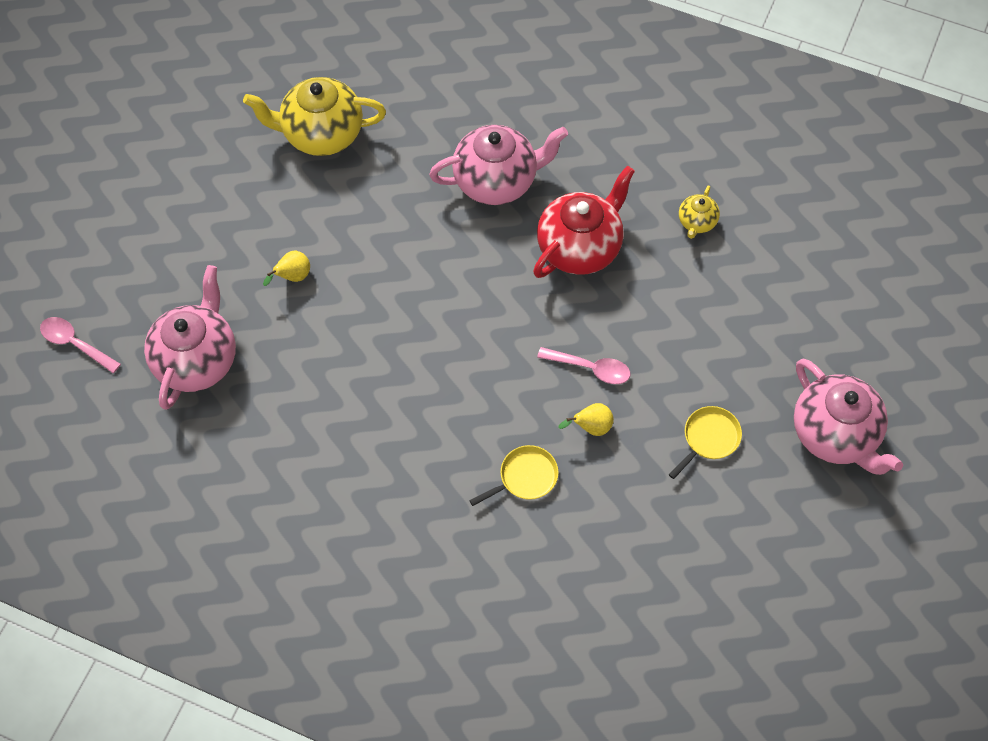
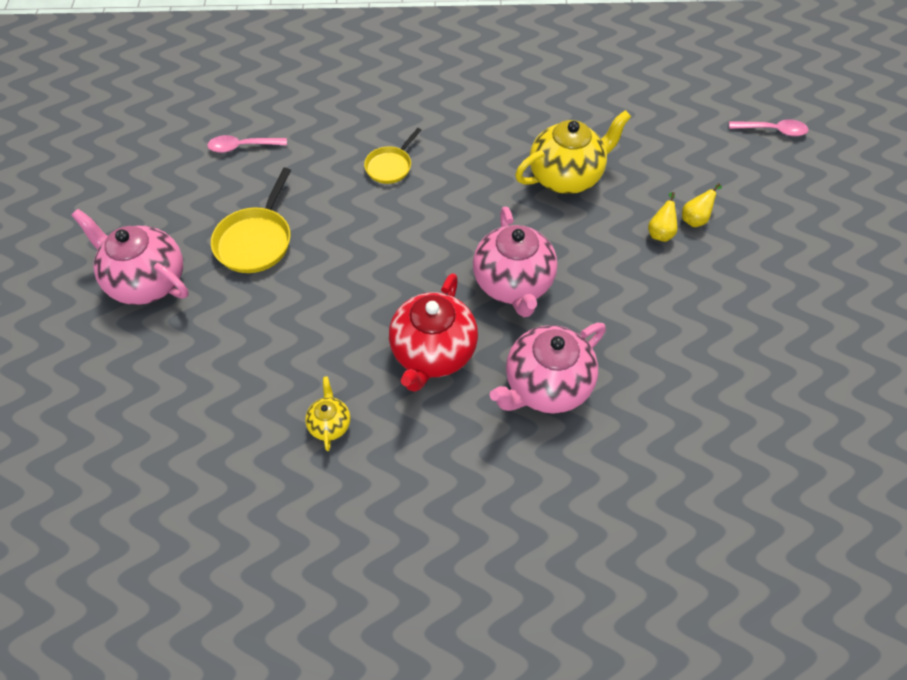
camera: 155 degrees right, 5 degrees down
(197, 360) = (679, 152): pink teapot -> pink teapot (513, 284)
(321, 134) = (740, 364): yellow teapot -> yellow teapot (566, 177)
(590, 368) = (375, 256): pink spoon -> pink spoon (242, 147)
(591, 427) = (355, 215): yellow pear -> yellow pear (695, 219)
(709, 439) = (256, 240): yellow pan -> yellow pan, size x1.57

